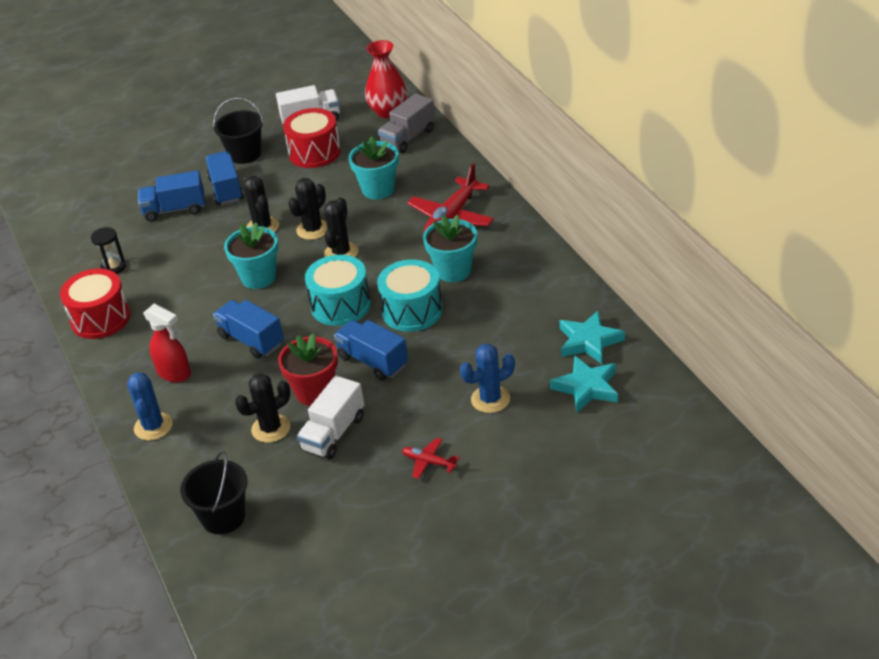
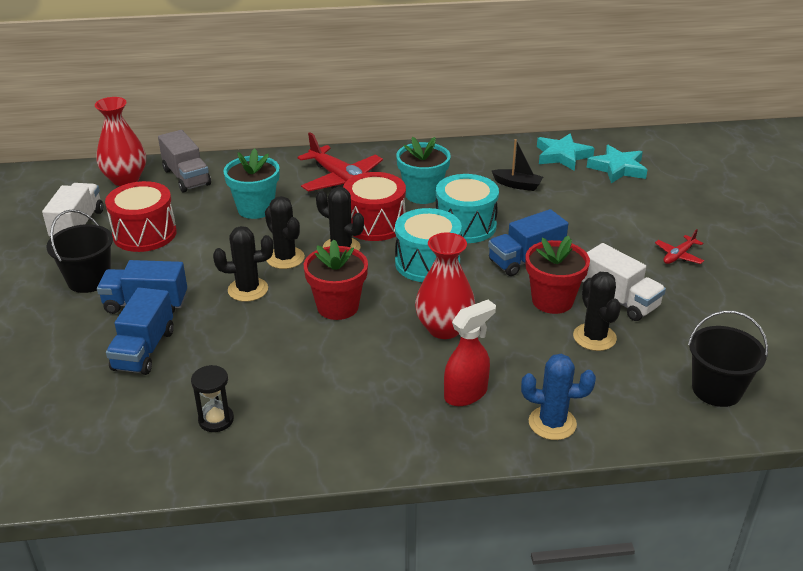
camera: 75 degrees left, 5 degrees down
(100, 318) = (317, 445): red drum -> red drum (375, 223)
(251, 340) = (444, 328): blue truck -> red vase
(258, 277) = (337, 306): turquoise flower pot -> red flower pot
(490, 399) = (611, 211): blue cactus -> none
(506, 324) = (517, 185): none -> black boat

